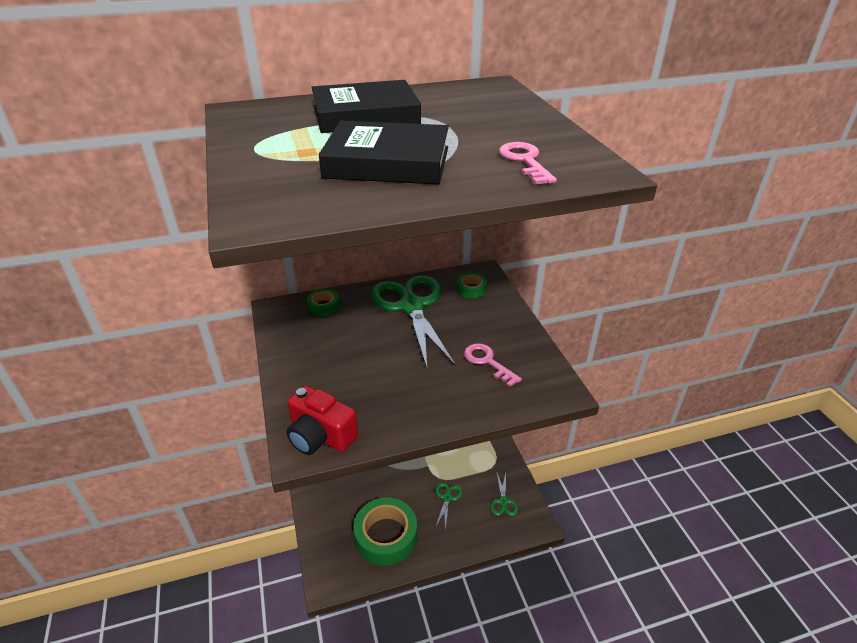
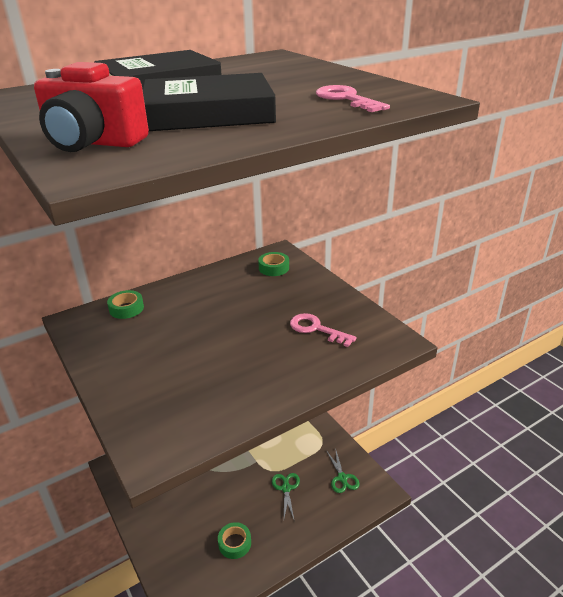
camera: 15 degrees left, 5 degrees down
(320, 436) = (168, 435): red camera -> red camera (93, 143)
(386, 536) = (235, 543): green tape -> green tape, size x0.49
(411, 306) = (220, 293): green scissors -> none

